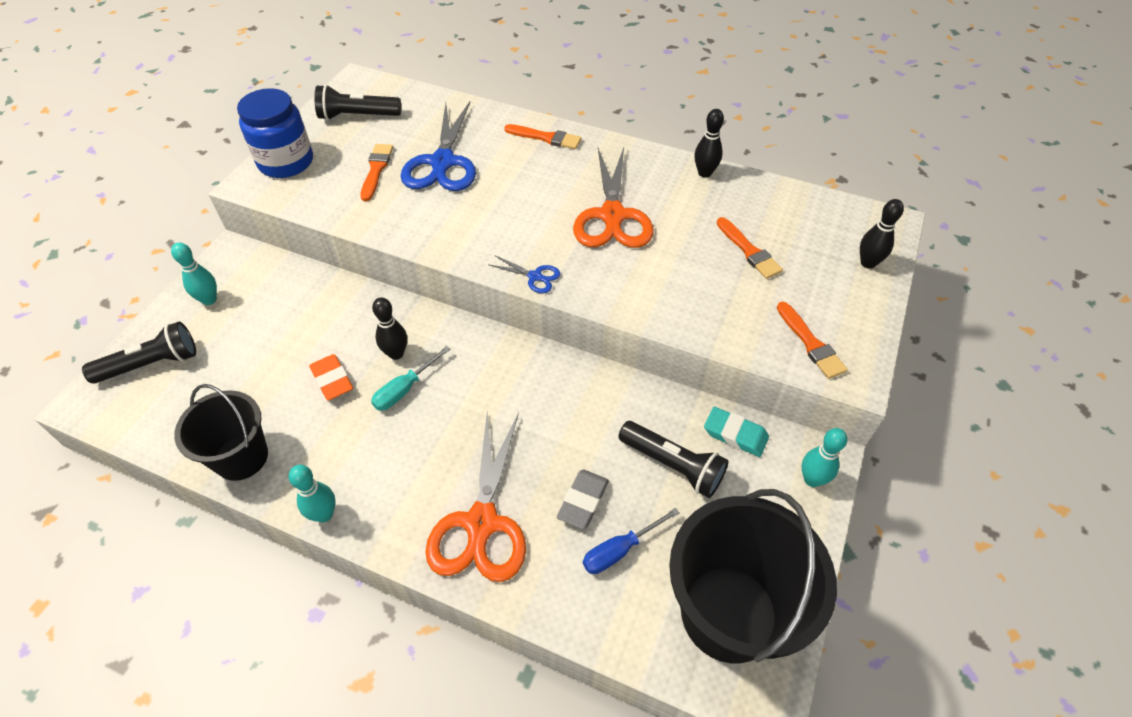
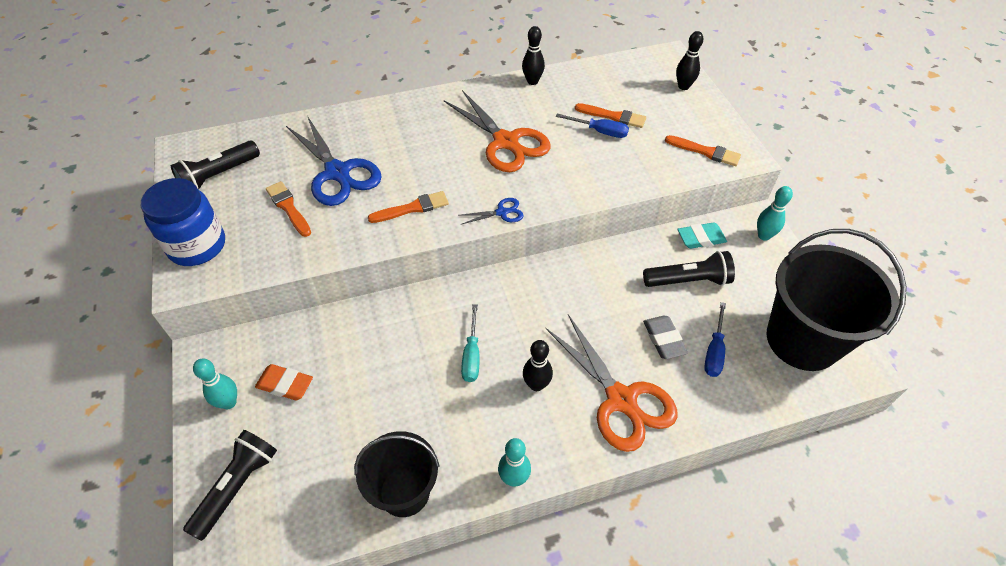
camera: 40 degrees left, 0 degrees up
(332, 380) = (410, 387): orange eraser -> orange eraser (285, 384)
(396, 353) = (436, 336): black bowling pin -> black bowling pin (536, 385)
(546, 138) = (397, 113): orange brush -> orange brush (412, 208)
(717, 257) = (600, 131): none -> blue screwdriver

